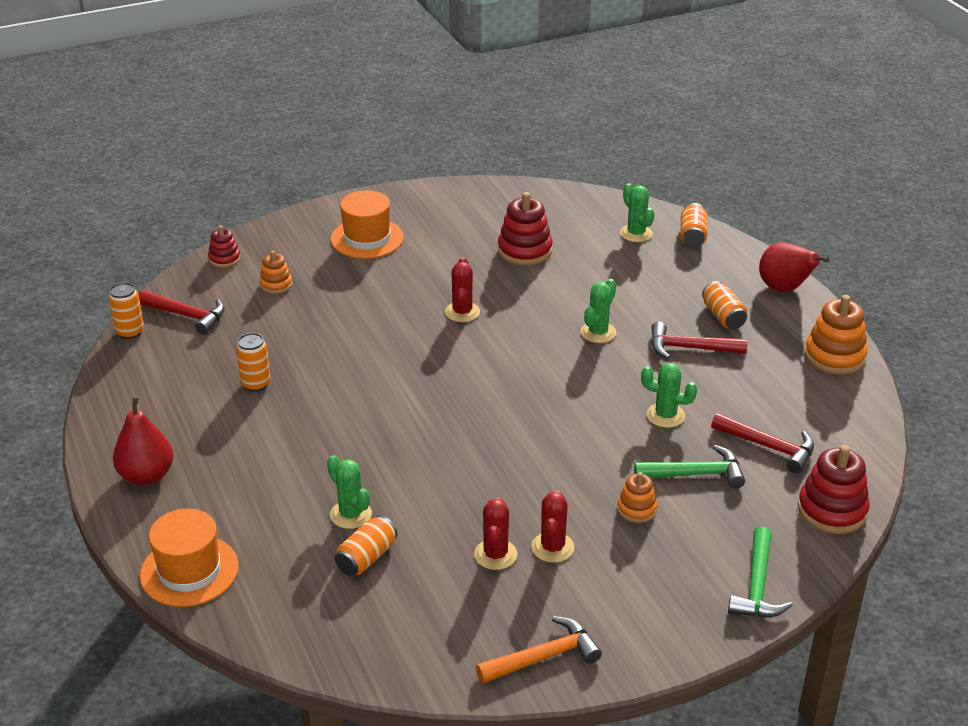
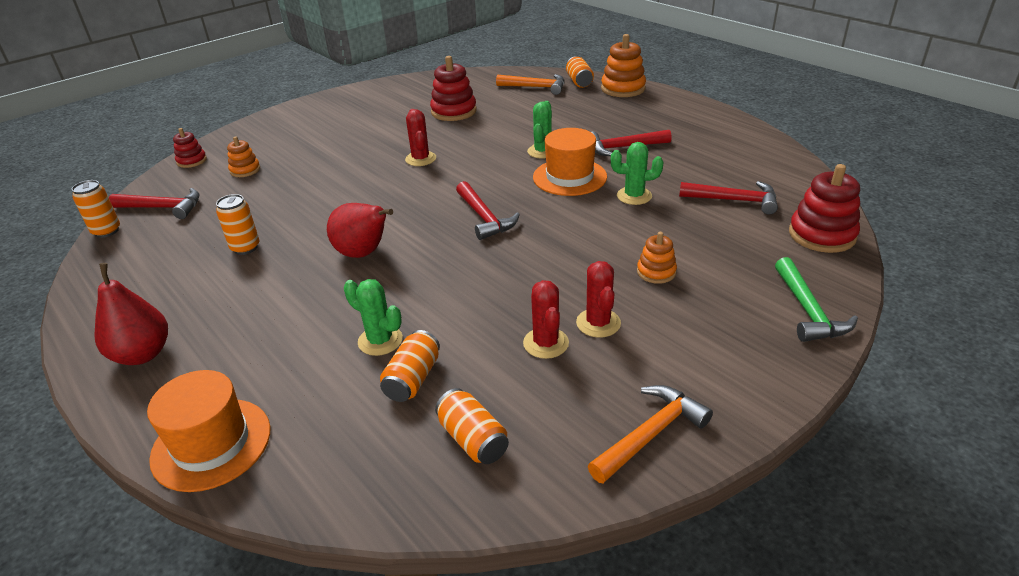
camera: 15 degrees left, 0 degrees up
(367, 238) = (317, 126): orange hat -> orange hat (569, 177)
(498, 405) = (484, 217): none -> red hammer
(636, 233) = (535, 87): green cactus -> orange hammer
(695, 474) = (688, 233): green hammer -> none
(723, 316) = (635, 123): orange can -> orange can (473, 439)
(784, 289) = (669, 99): red pear -> red pear (363, 253)
(834, 356) = (737, 132): orange stacking toy -> orange stacking toy (623, 89)

